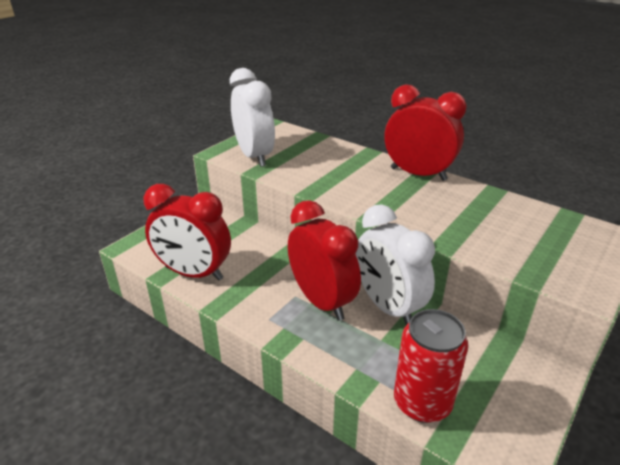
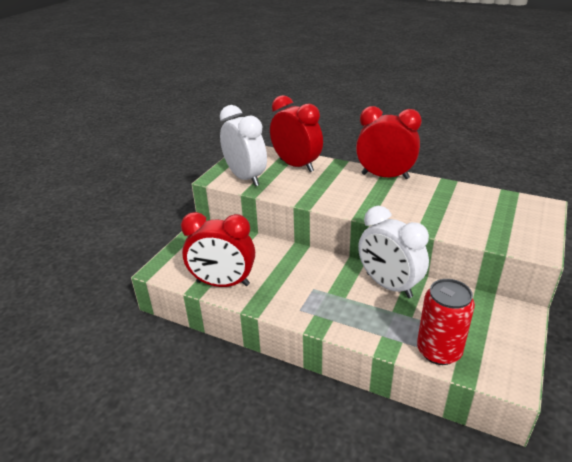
camera: 10 degrees left, 0 degrees up
(322, 301) = (336, 289): red clock -> red clock (296, 165)

